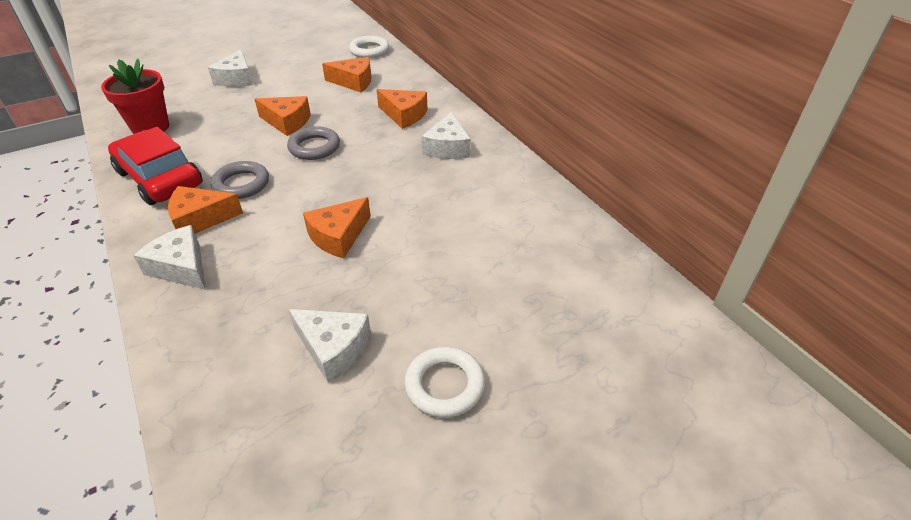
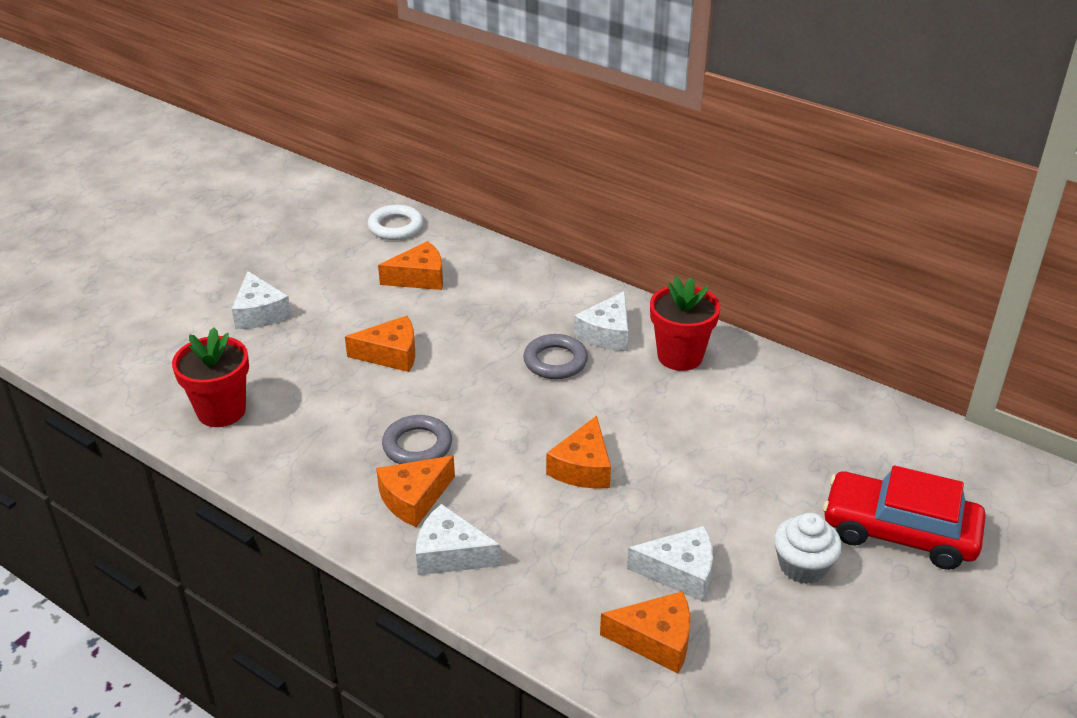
camera: 25 degrees left, 5 degrees down
(159, 178) = (310, 469): red car -> red car (899, 532)
(314, 147) = (457, 376): grey ring -> grey ring (555, 361)
(404, 115) = (522, 306): orange cheese -> orange cheese (656, 640)
(444, 385) = (802, 566): white ring -> white cupcake
(447, 147) = (607, 333): white cheese -> white cheese turned 45 degrees clockwise
(489, 178) = (680, 356): none -> red flower pot

